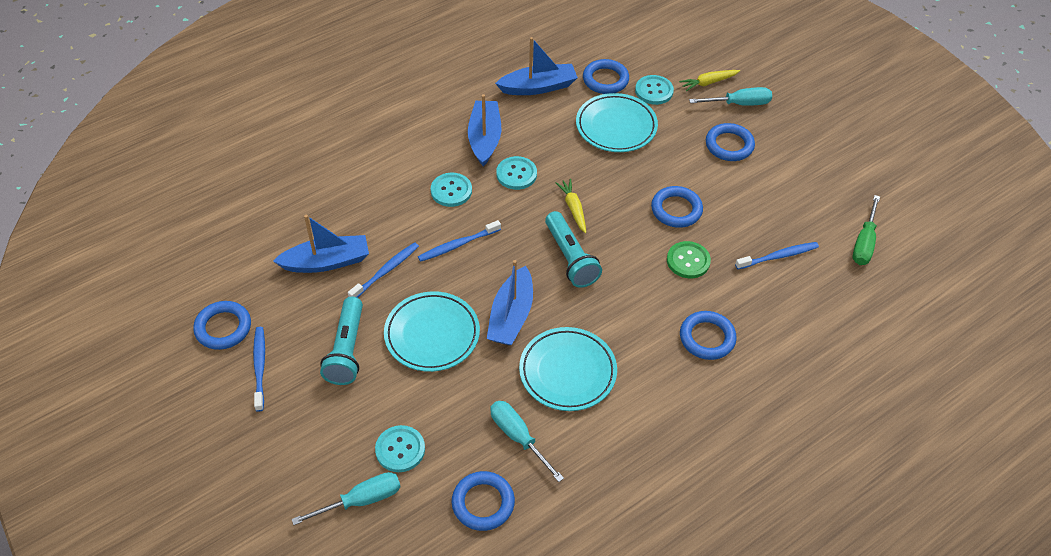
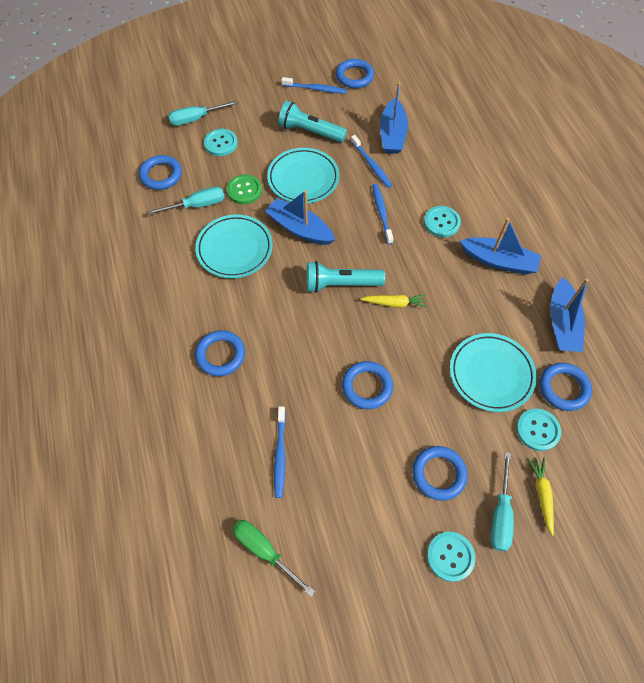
camera: 110 degrees right, 10 degrees up
(361, 500) = (196, 119): turquoise screwdriver -> turquoise screwdriver turned 75 degrees clockwise
(516, 174) = (448, 273): turquoise button -> turquoise button (450, 556)
(688, 261) = (304, 373): green button -> green button (244, 190)

